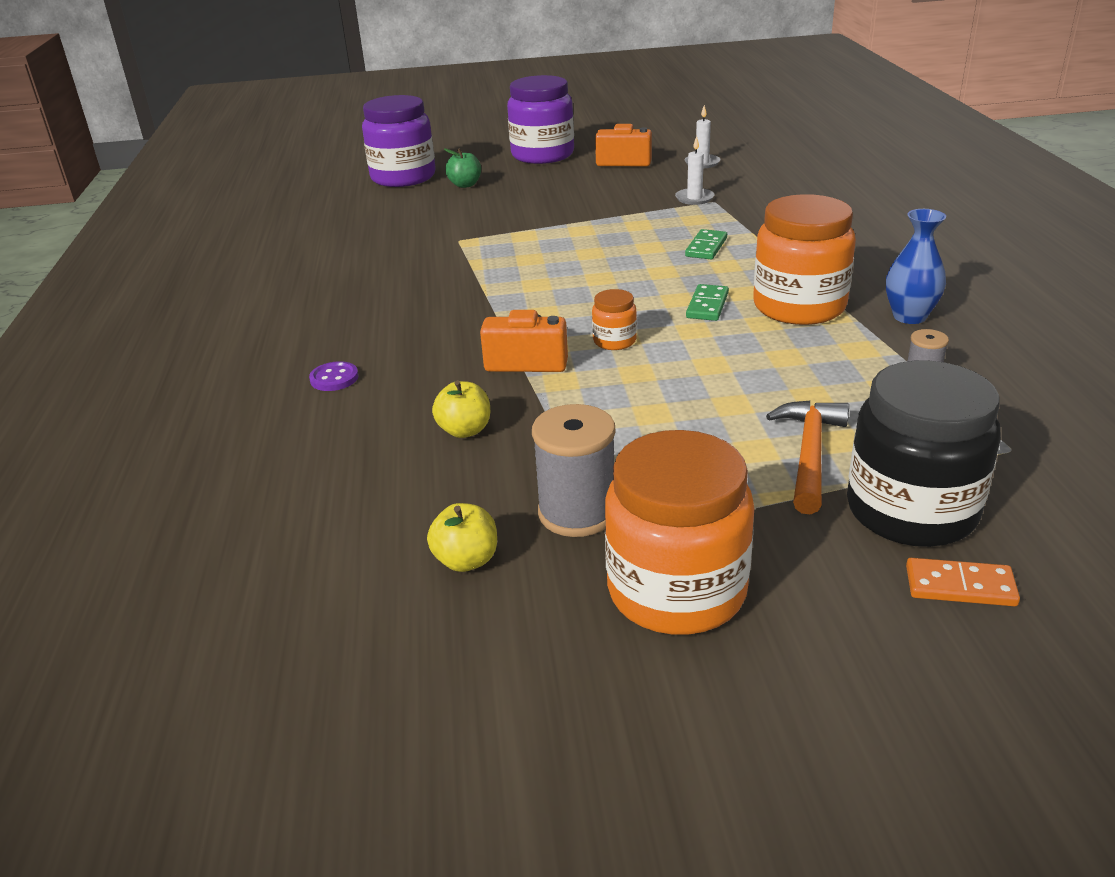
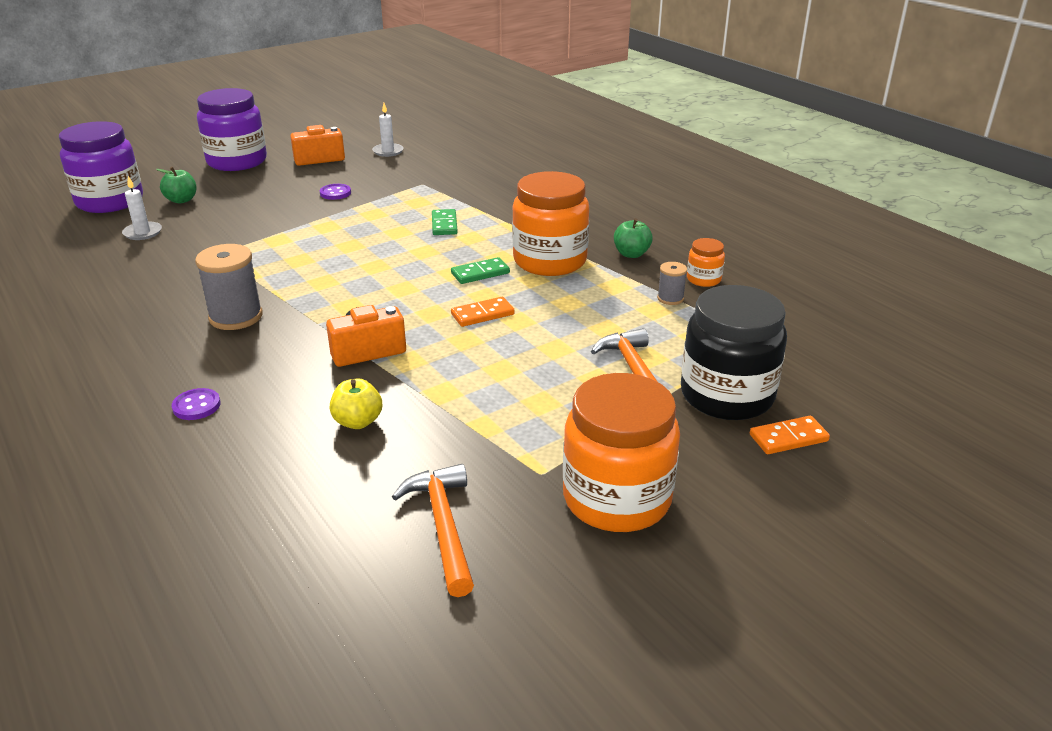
camera: 30 degrees left, 0 degrees up
(466, 560) = (443, 526): yellow apple -> orange hammer
(577, 513) = (502, 463): grey spool -> grey spool (236, 317)
(614, 341) = (428, 317): orange jar -> orange jar (703, 279)
(615, 198) = (335, 193): none -> purple button
(676, 350) = (482, 314): none -> orange domino
(694, 198) = (404, 184): white candle -> white candle (143, 233)
(707, 305) = (480, 273): green domino -> green domino turned 75 degrees clockwise
(909, 316) = (631, 254): blue vase -> green apple

